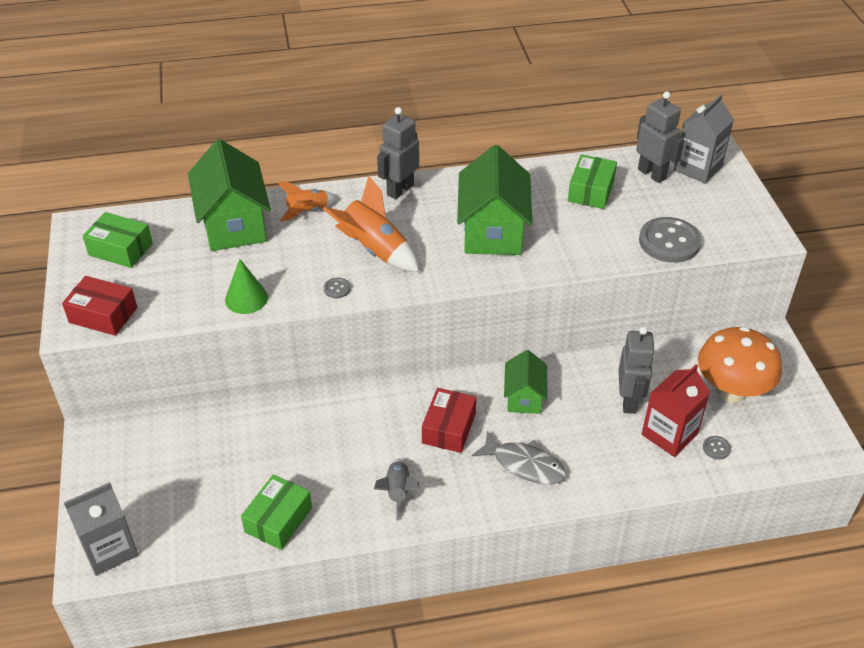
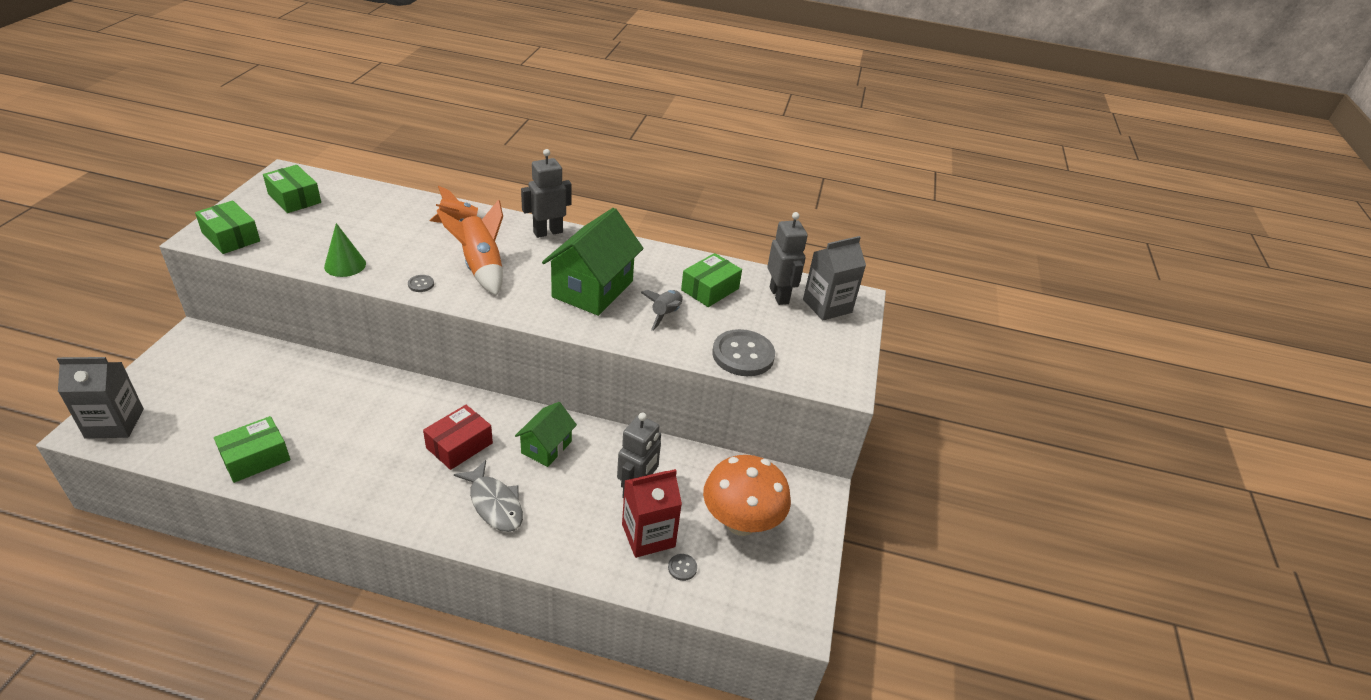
camera: 20 degrees right, 5 degrees down
(103, 315) = (231, 237): red box -> green box
(234, 224) = (394, 211): green house -> none
(398, 491) = (369, 478): grey rocket -> grey rocket (665, 314)

